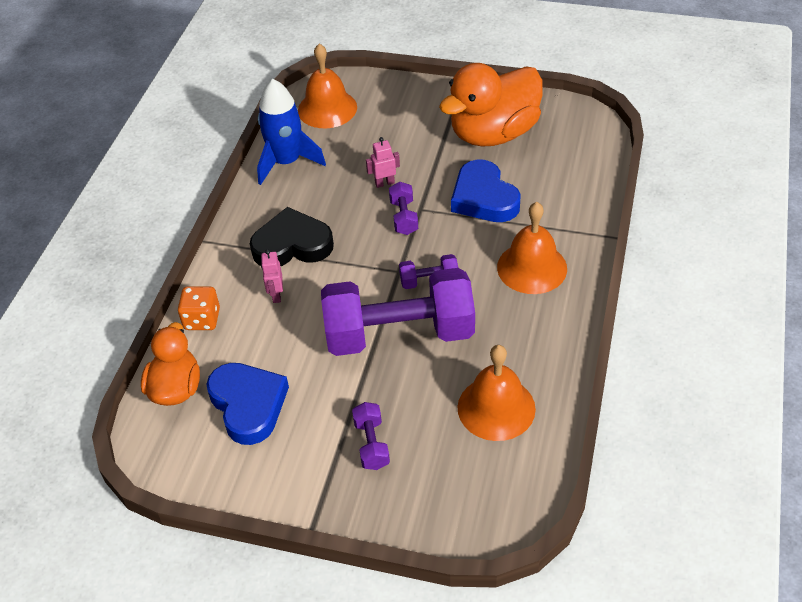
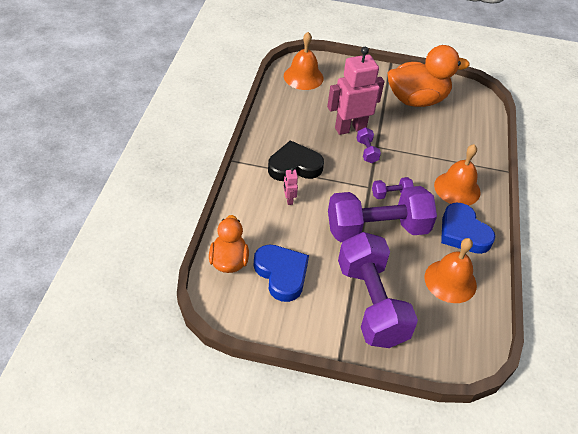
camera: 10 degrees left, 0 degrees up
(202, 319) = (240, 214): orange dice -> none
(286, 162) = (281, 110): blue rocket -> none
(371, 444) = (371, 303): purple dumbbell -> purple dumbbell, size x2.44
(384, 183) = (350, 128): pink robot -> pink robot, size x2.39
(484, 198) = (417, 141): blue heart -> blue heart (463, 232)
(493, 133) = (416, 100): orange duck -> orange duck turned 150 degrees counterclockwise

